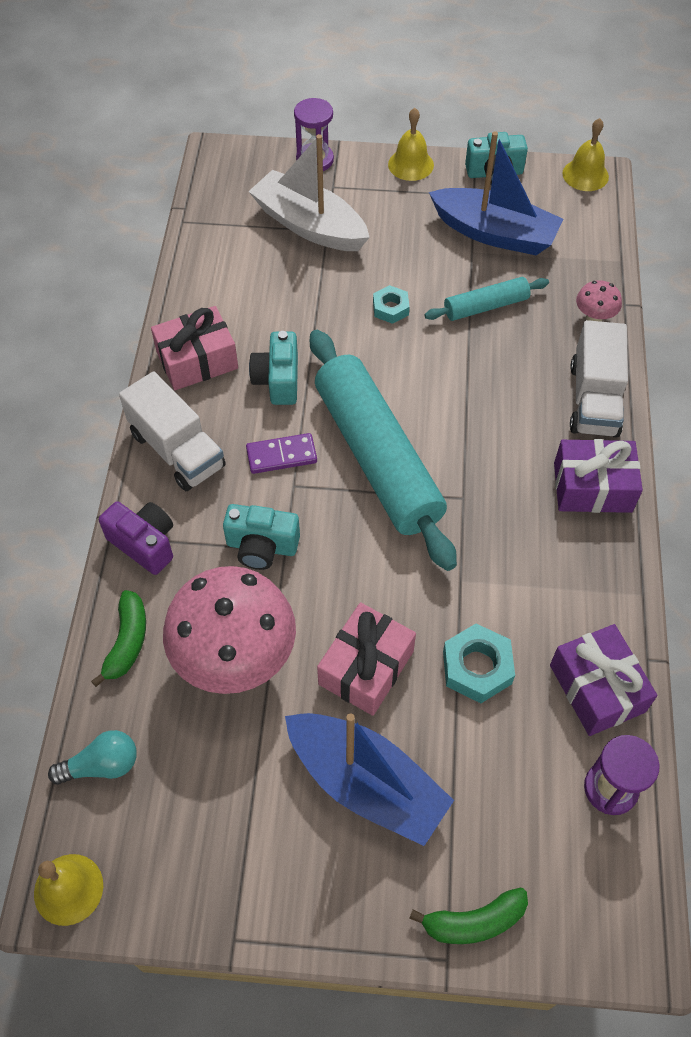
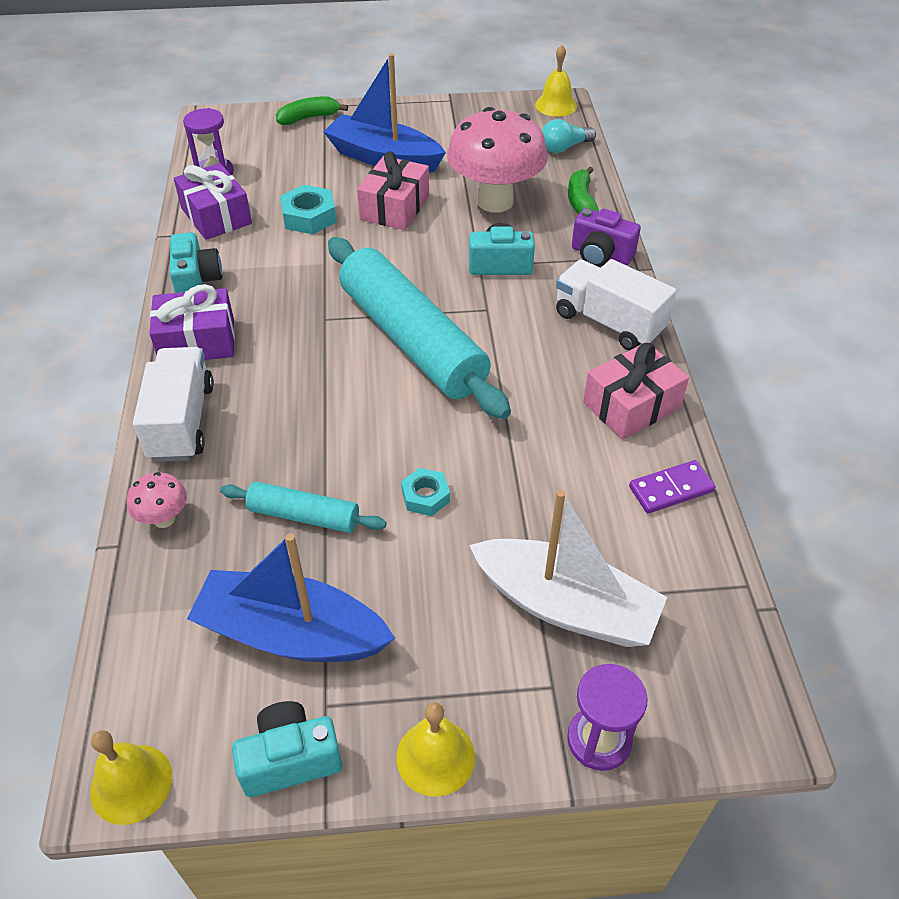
camera: 170 degrees right, 10 degrees down
(278, 380) = (535, 396): turquoise camera -> turquoise camera (197, 281)
(281, 455) = (506, 330): purple domino -> purple domino (671, 489)
(486, 306) = (304, 515): turquoise rolling pin -> turquoise rolling pin turned 45 degrees clockwise

